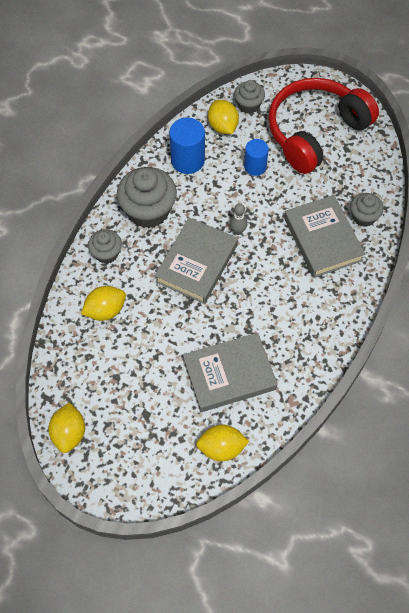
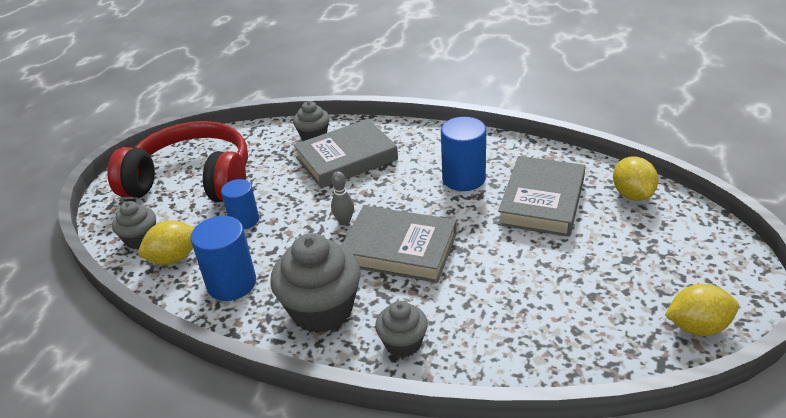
camera: 95 degrees left, 25 degrees down
(105, 310) = (497, 326): yellow lemon -> none
(229, 375) = (542, 201): grey book -> grey book turned 45 degrees clockwise
(274, 323) = (463, 178): none -> blue cylinder
(315, 131) = (193, 180): red headphones -> red headphones turned 150 degrees clockwise

